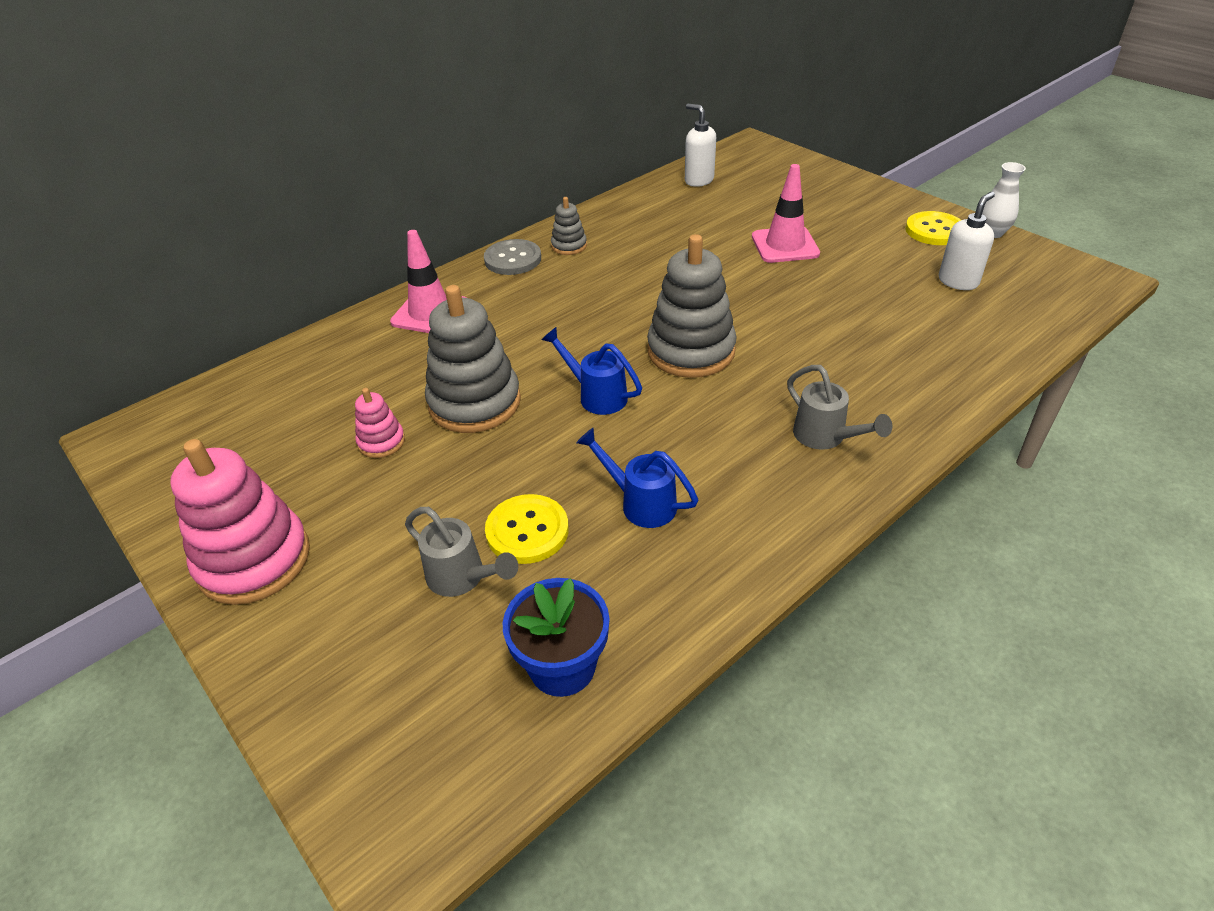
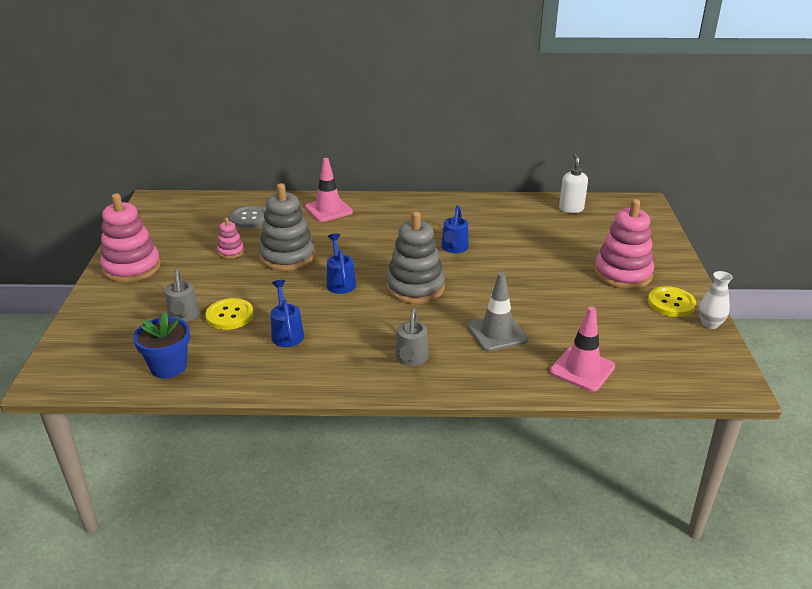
camera: 40 degrees right, 10 degrees down
(513, 259) = (403, 203): grey button -> grey button (249, 218)
(569, 246) = (441, 210): grey stacking toy -> none
(656, 283) = (453, 248): none -> blue watering can
(785, 245) = (558, 265): pink traffic cone -> pink traffic cone (582, 369)
(851, 223) = (622, 274): none -> pink stacking toy
(852, 351) = (497, 333): none -> grey traffic cone
(958, 281) = (630, 335): white soap dispenser -> none

